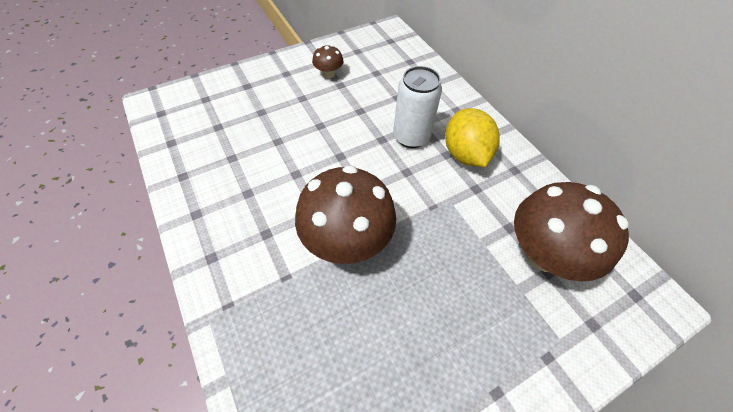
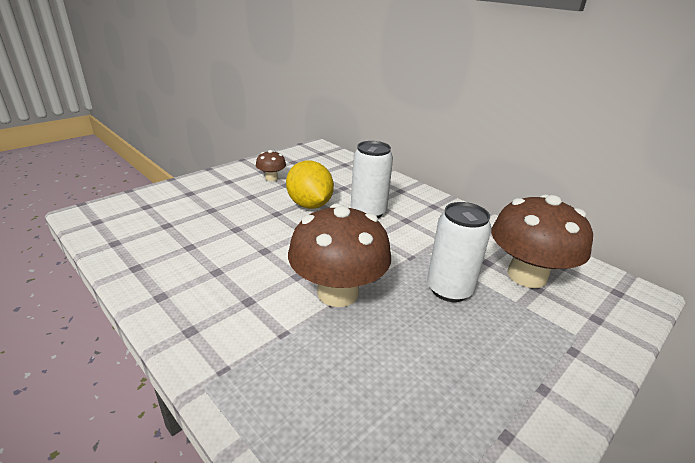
camera: 15 degrees left, 25 degrees down
(455, 256) = (449, 289): none -> white can
(465, 154) = (422, 218): yellow lemon -> yellow lemon (309, 205)

